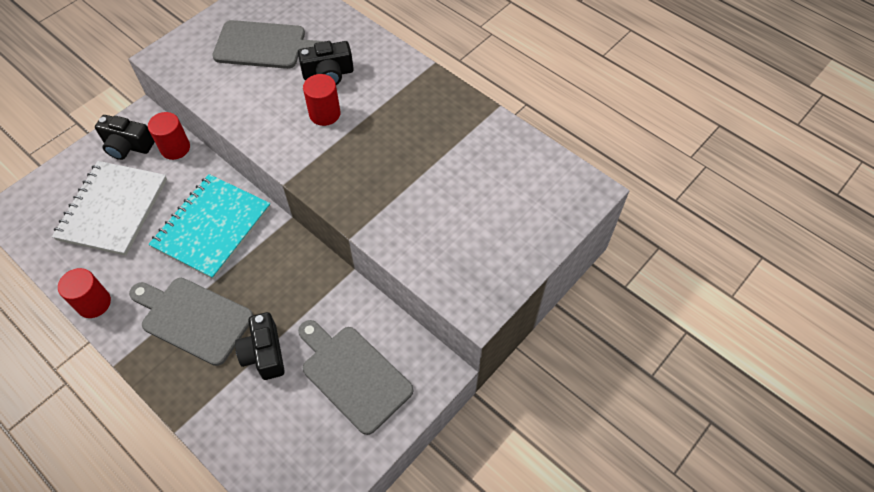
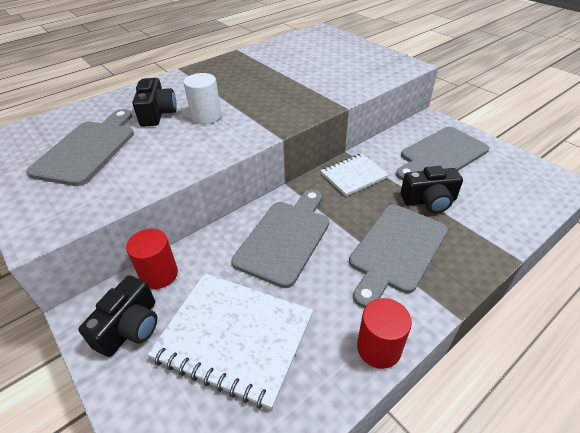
camera: 80 degrees left, 15 degrees down
(212, 227) = (285, 238): turquoise notebook -> grey cutting board
(306, 279) = (353, 176): none -> white notebook
(324, 114) = (206, 116): red cylinder -> white cylinder

